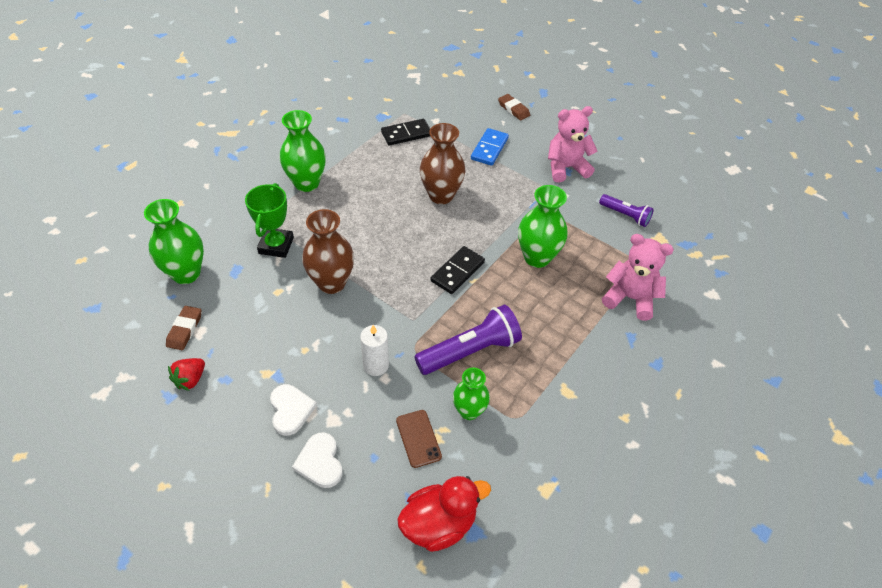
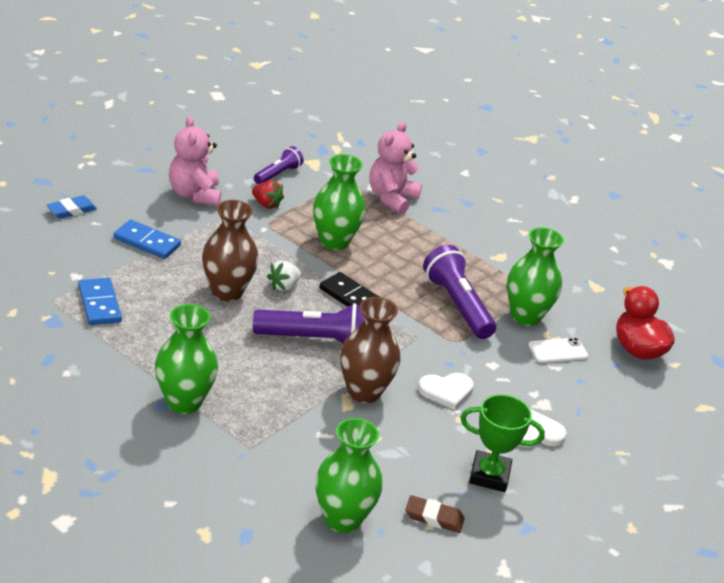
camera: 90 degrees left, 15 degrees down
(190, 379) = (504, 510): red strawberry -> red strawberry (266, 204)
(276, 245) = (299, 435): green trophy -> green trophy (489, 475)
(320, 462) = (590, 415): white heart -> white heart (446, 391)
(376, 365) = (477, 369): white candle -> none
(392, 249) = (314, 340): none -> purple flashlight
(406, 134) = (99, 304): black domino -> blue domino
(418, 438) = (558, 351): brown phone -> white phone
(459, 228) = (284, 286): none -> white strawberry
(469, 411) = (525, 316): green vase -> green vase, size x1.57
(513, 109) = (71, 210): brown eraser -> blue eraser

